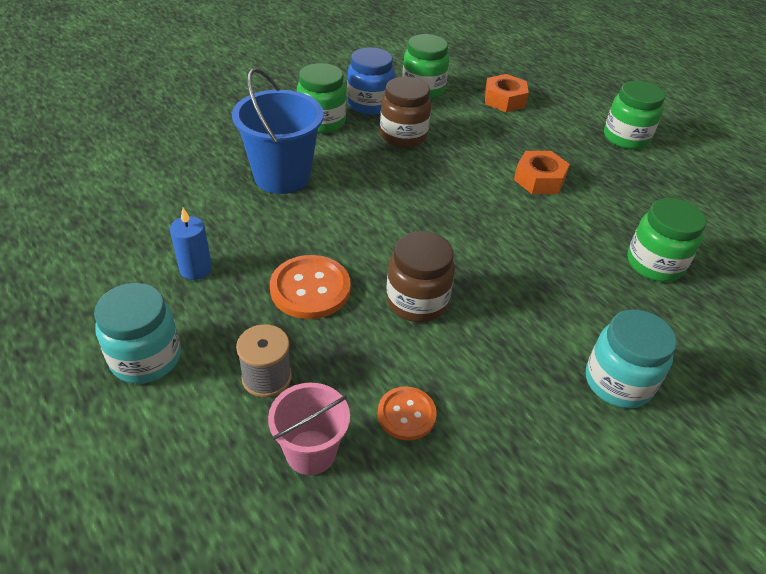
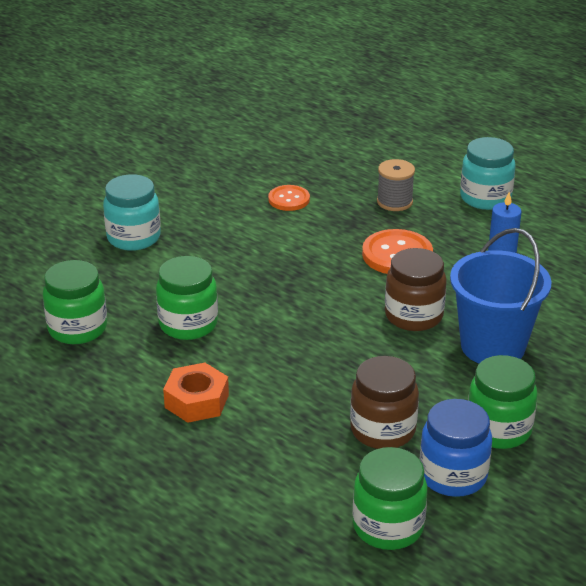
camera: 170 degrees right, 10 degrees down
(311, 452) = (343, 176): pink bucket -> none
(417, 301) = (303, 261): brown jar -> brown jar (413, 316)
(504, 100) = (254, 533): orange nut -> none
(626, 138) = (68, 495): green jar -> green jar (188, 324)

